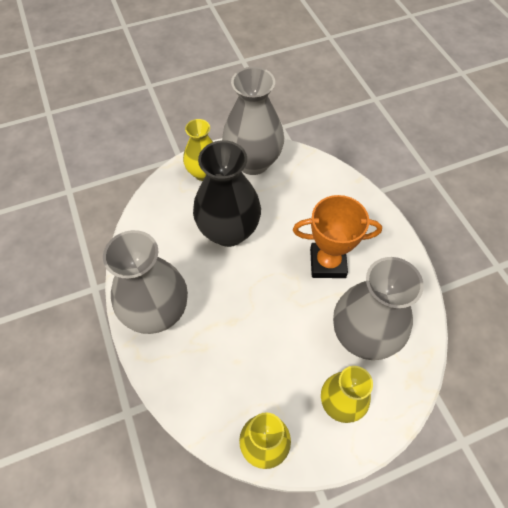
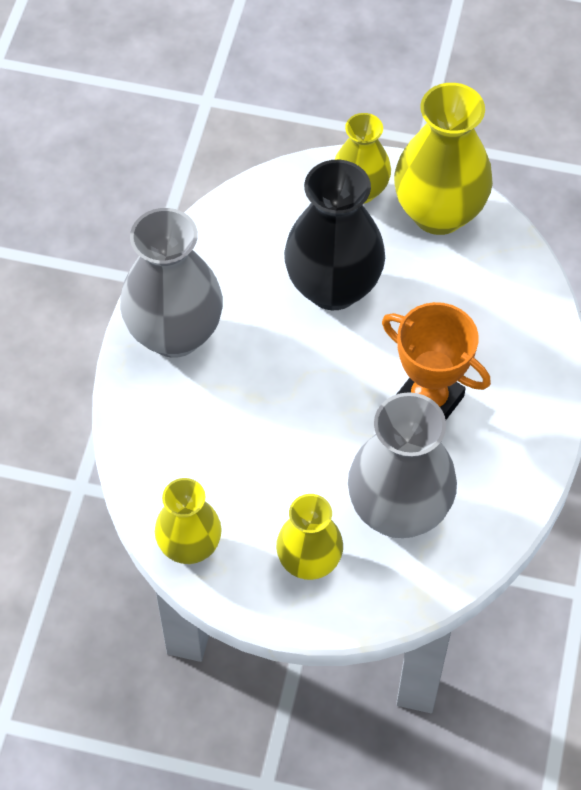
camera: 35 degrees right, 0 degrees up
(253, 162) = (438, 213): grey vase -> yellow vase

